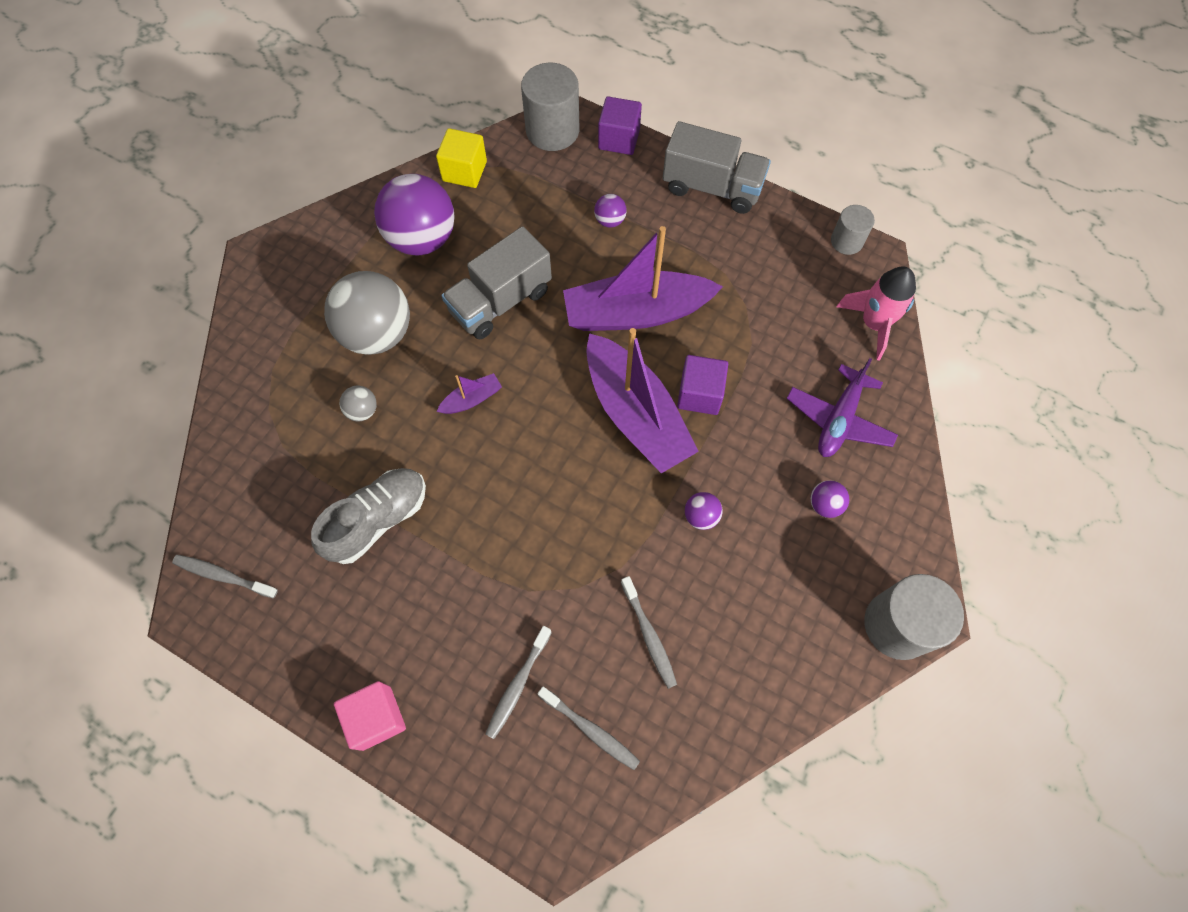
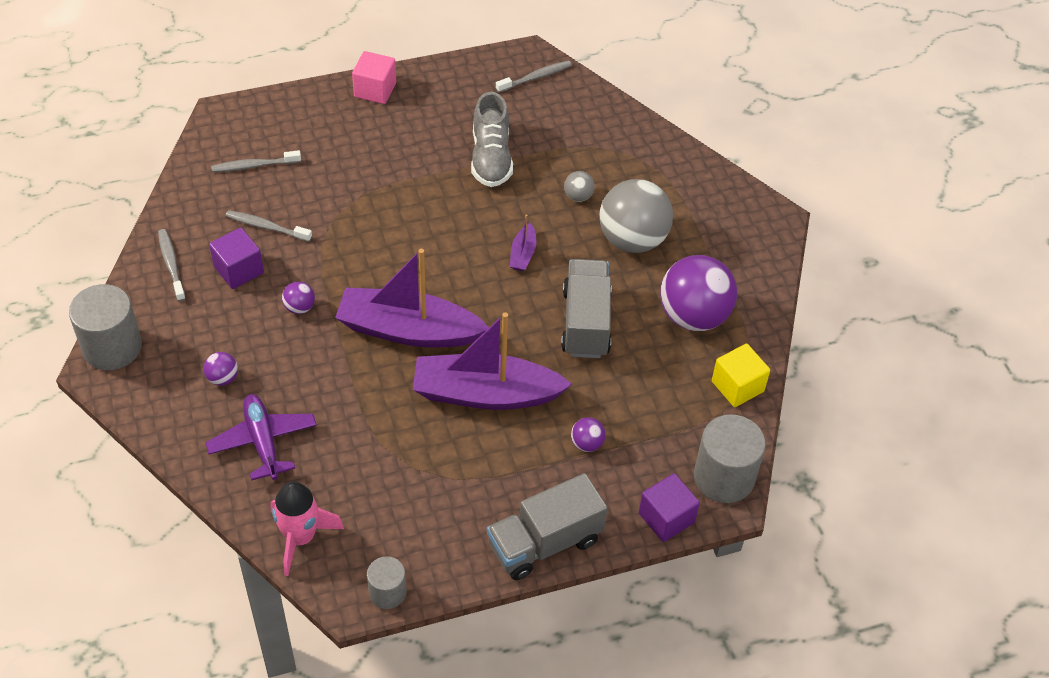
camera: 130 degrees right, 15 degrees down
(518, 685) = (317, 153): grey toothbrush -> grey toothbrush (171, 264)
(636, 313) = (485, 393): purple boat -> purple boat turned 120 degrees counterclockwise
(699, 394) = (379, 377): purple cube -> purple cube (239, 270)

